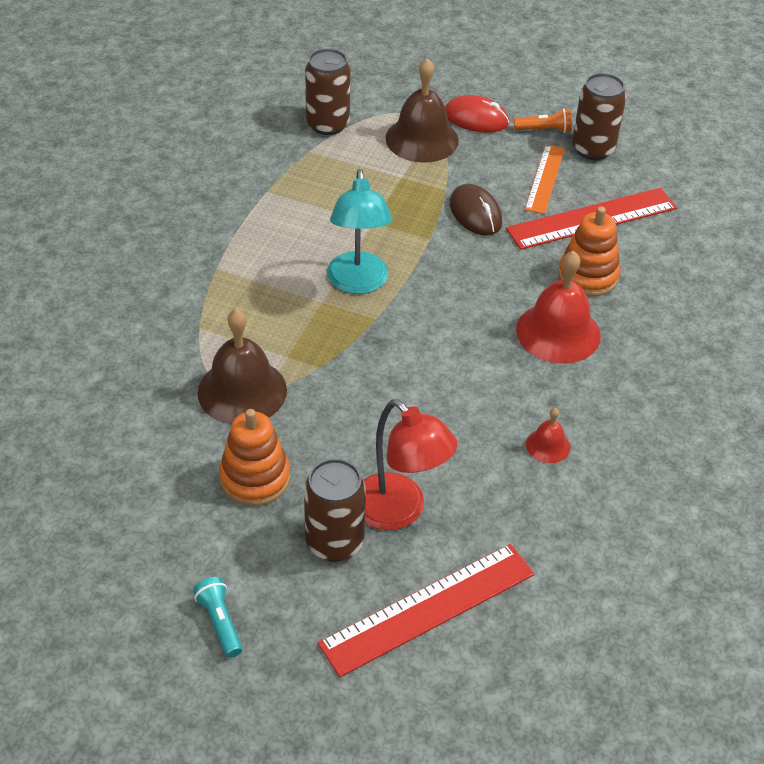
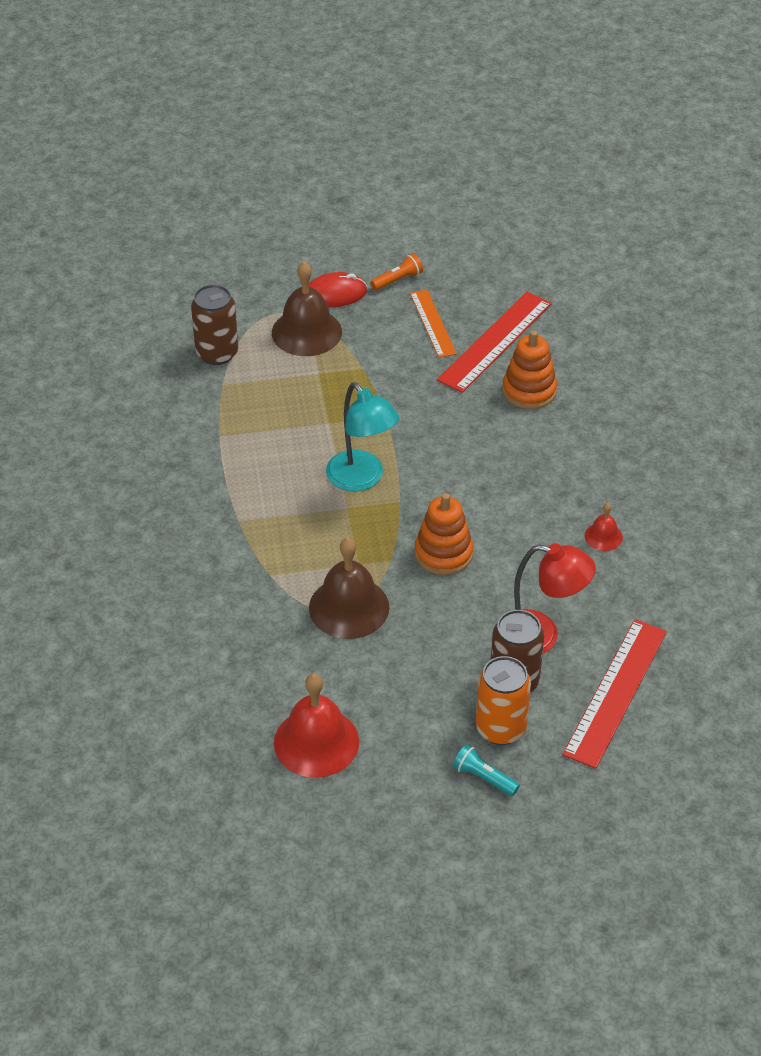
camera: 30 degrees left, 0 degrees up
(255, 478) = (417, 666): orange stacking toy -> orange stacking toy (443, 553)
(280, 582) = (500, 728): none -> orange can
(475, 213) = (403, 378): brown mouse -> none
(558, 332) = (543, 446): red bell -> red bell (316, 742)
(593, 149) = (449, 280): brown can -> none

